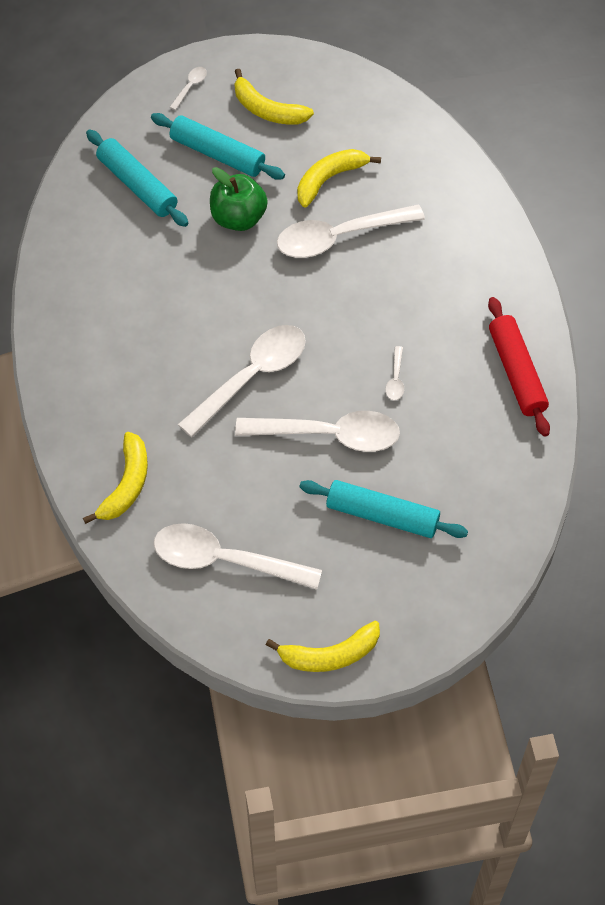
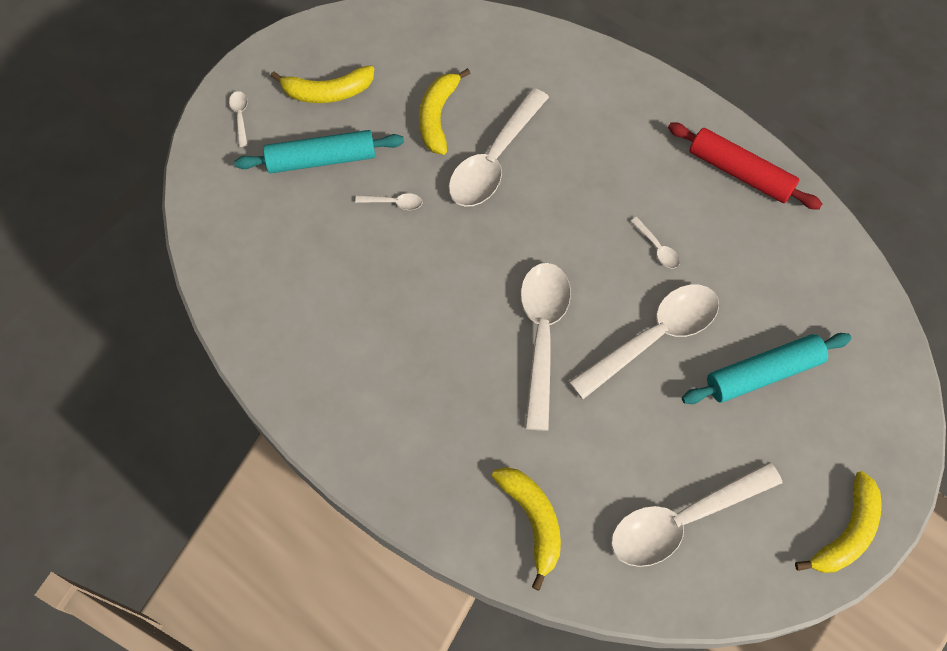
camera: 40 degrees left, 5 degrees up
(137, 185) = (276, 236): turquoise rolling pin -> none
(238, 218) = (394, 203): green apple -> white spoon

